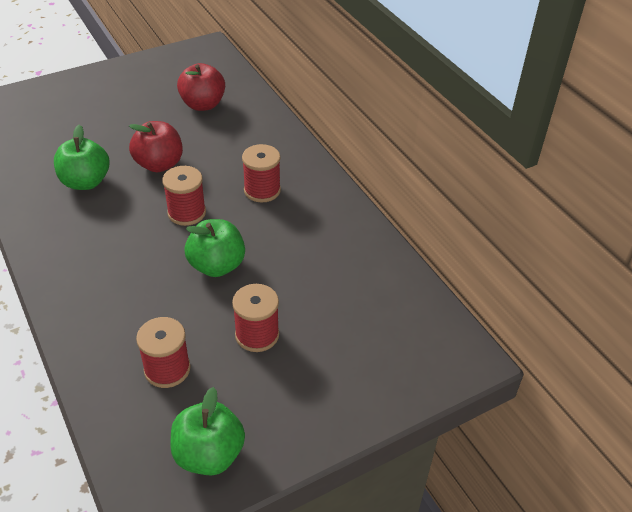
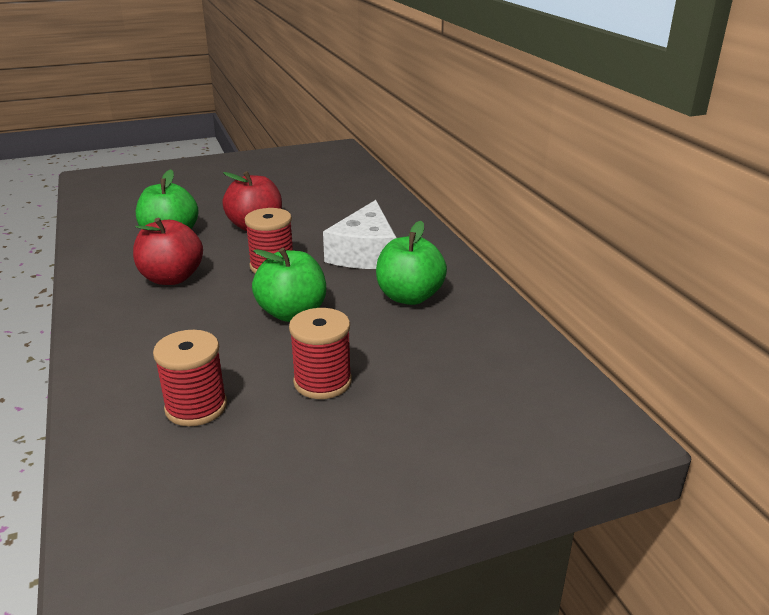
camera: 10 degrees right, 15 degrees down
(203, 104) = (318, 186): red apple -> red apple (172, 278)
(209, 454) = (217, 507): green apple -> green apple (409, 297)
(262, 190) = (365, 253): red spool -> white cheese

